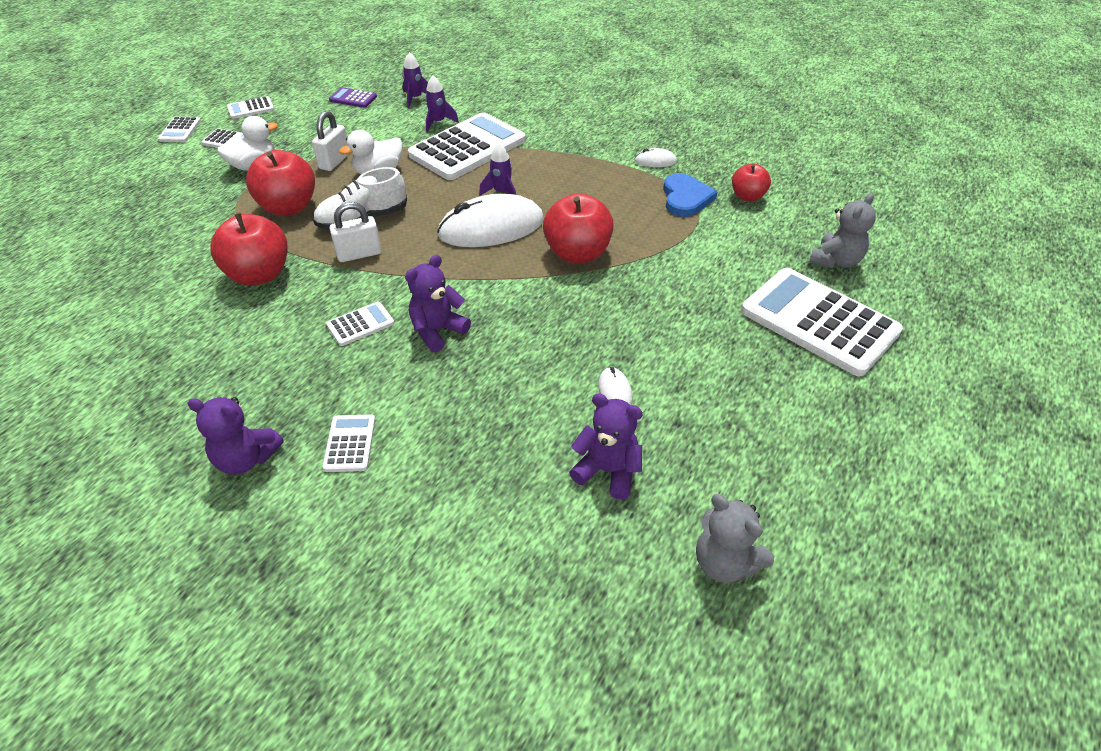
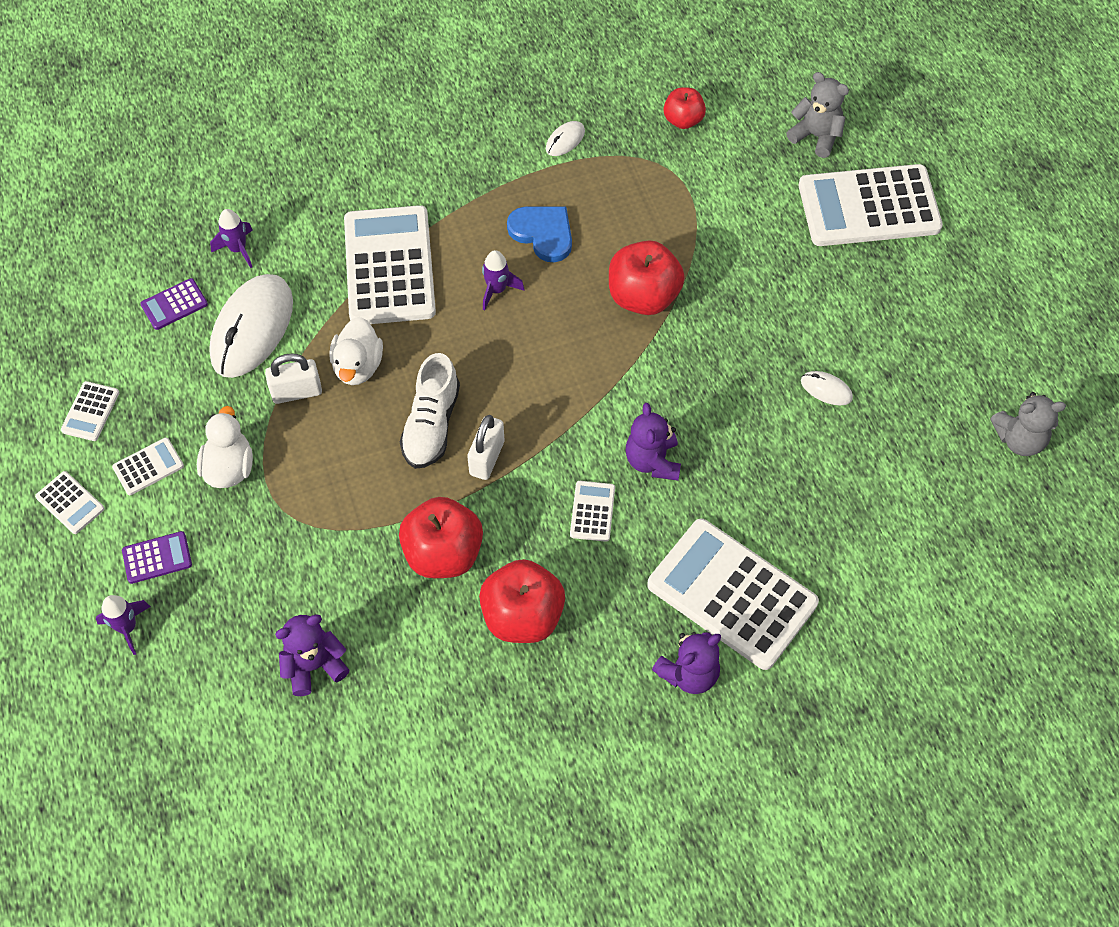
camera: 50 degrees left, 15 degrees up
(163, 173) = (157, 558): none -> purple calculator
(288, 207) = (347, 475): red apple -> red apple (522, 616)
(334, 161) = (297, 392): white padlock -> white padlock turned 75 degrees counterclockwise
(350, 443) = (731, 594): white calculator -> white calculator, size x2.32
(438, 122) = (312, 260): purple rocket -> purple rocket (127, 627)
(491, 228) = (545, 333): white mouse -> white mouse (252, 328)
(607, 471) = (895, 449): purple teddy bear -> purple teddy bear (314, 665)
(685, 198) = (642, 163): blue heart -> blue heart (543, 233)
(835, 261) = (816, 136): grey teddy bear -> grey teddy bear turned 45 degrees counterclockwise

